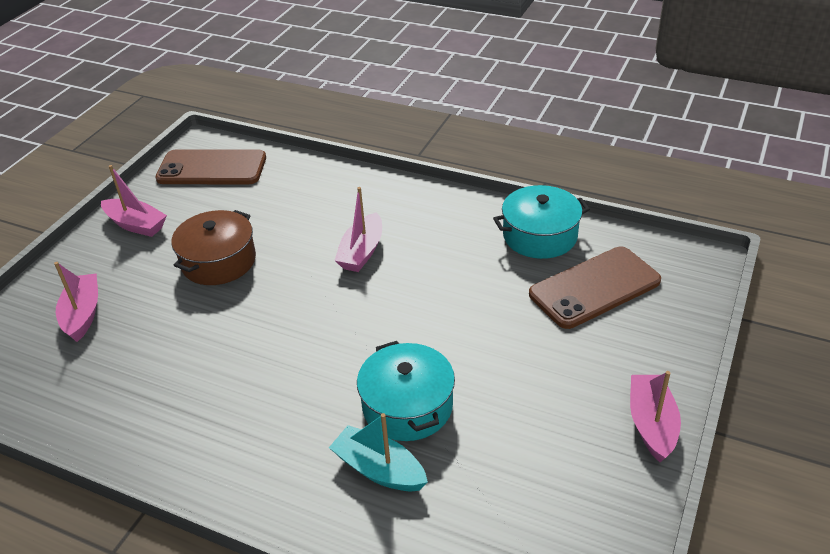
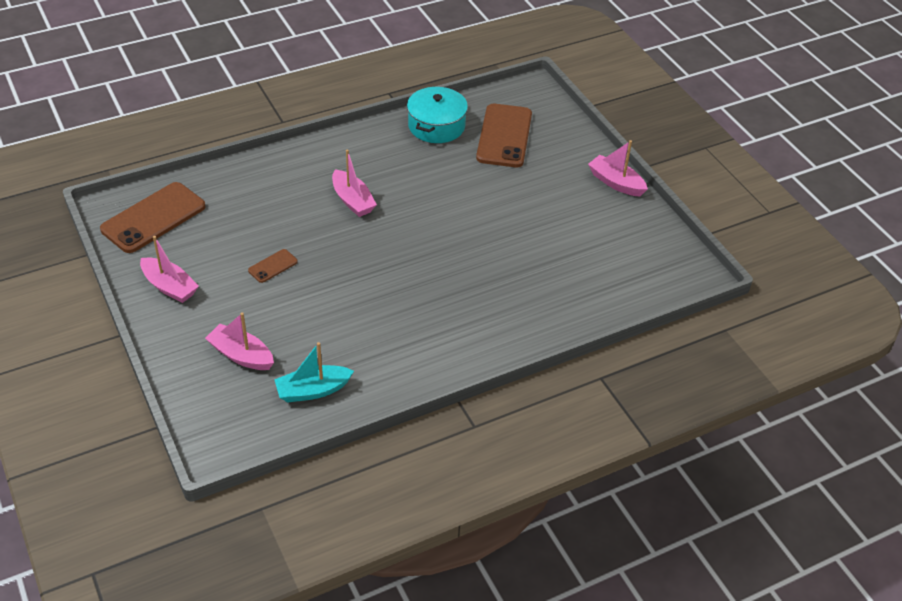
camera: 55 degrees left, 5 degrees up
(136, 225) = (169, 287): pink boat -> pink boat turned 60 degrees clockwise
(218, 261) = (273, 266): brown pot -> brown phone
(379, 469) = (537, 291): turquoise boat -> turquoise boat (313, 390)
(407, 406) = (505, 256): turquoise pot -> none

